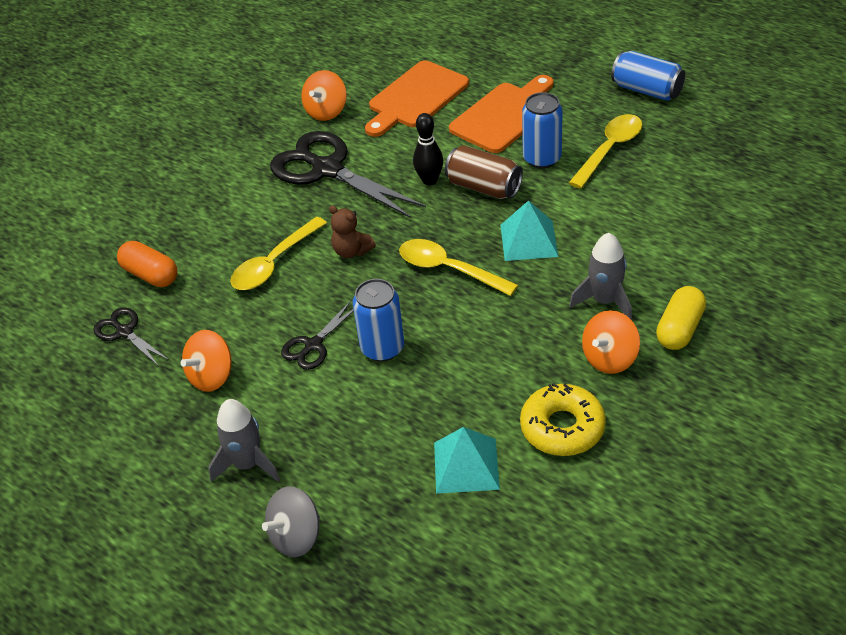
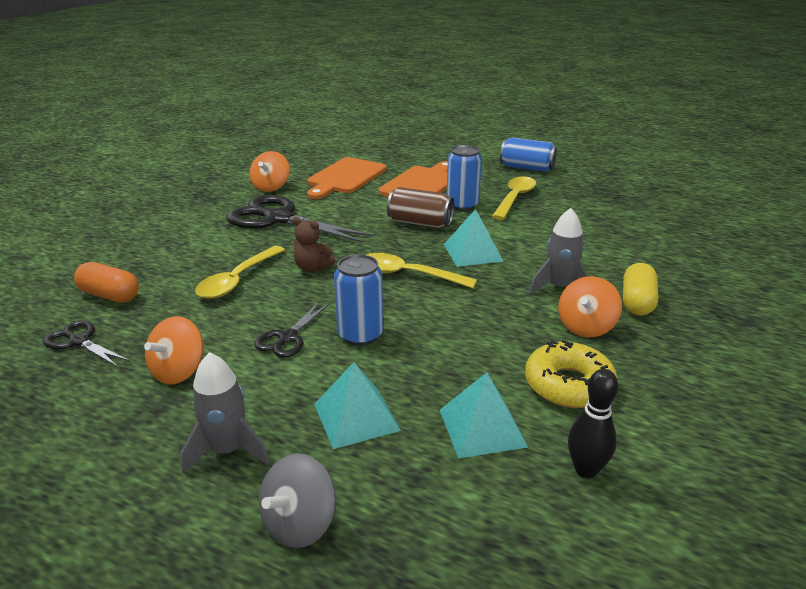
camera: 15 degrees left, 15 degrees down
(359, 442) = (356, 417): none -> turquoise pyramid
(429, 180) = (371, 221): black bowling pin -> black bowling pin (586, 469)

